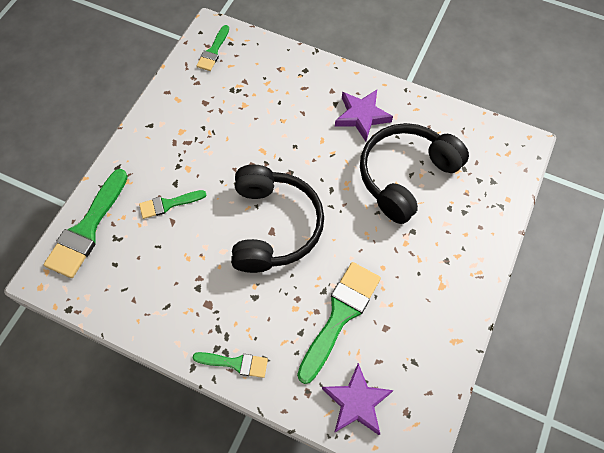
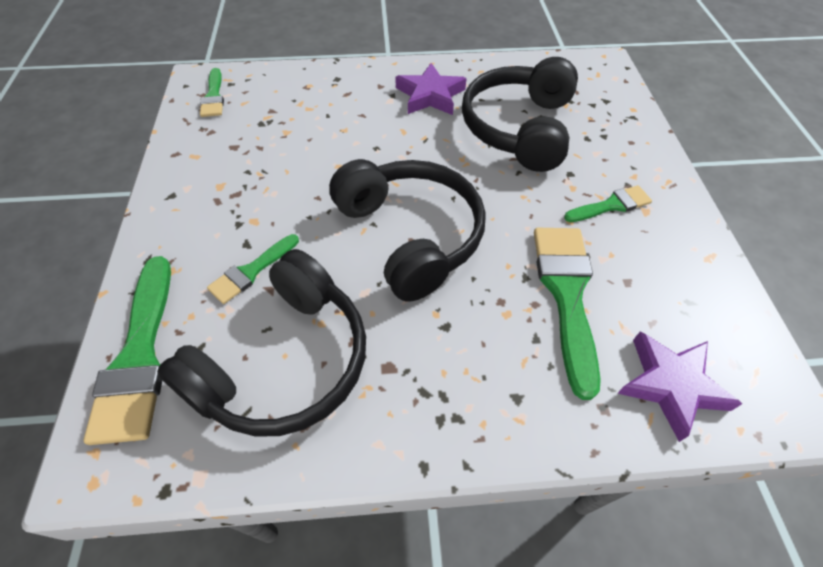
camera: 30 degrees left, 10 degrees down
(156, 271) = (284, 361): none -> black headphones
(235, 363) = (481, 425): green brush -> green brush (611, 205)

